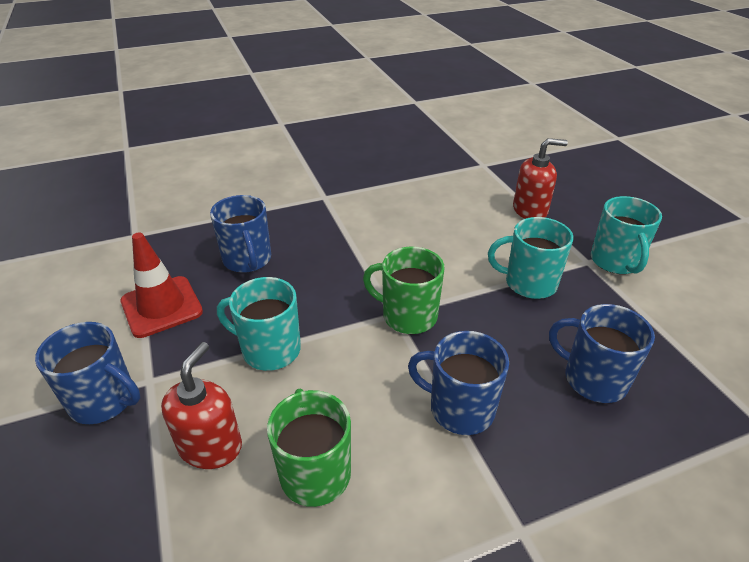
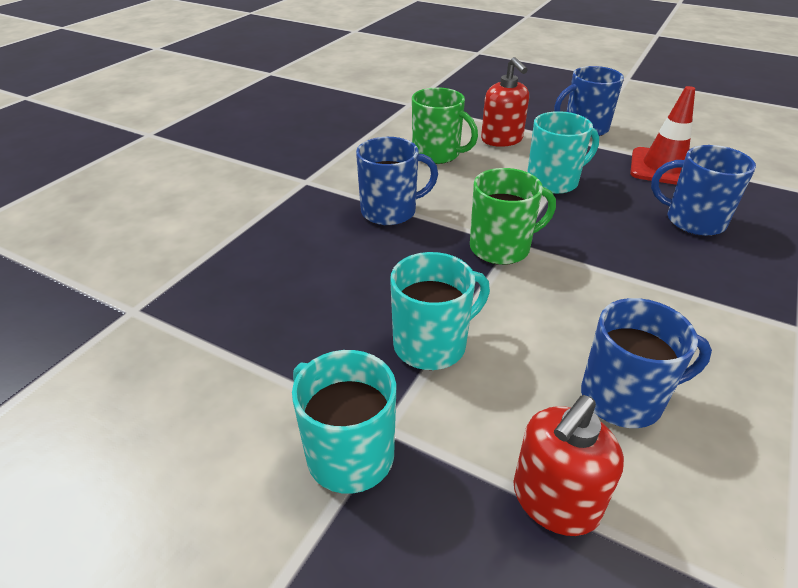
camera: 140 degrees right, 0 degrees up
(593, 379) = (303, 277): blue mug -> blue mug (624, 398)

